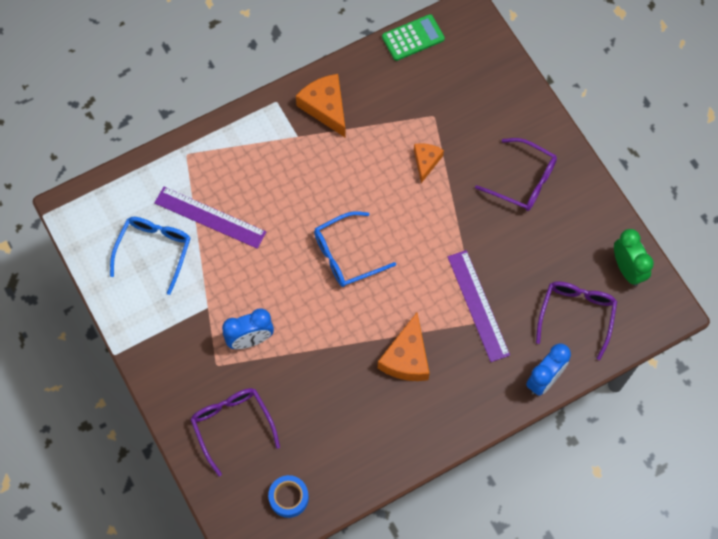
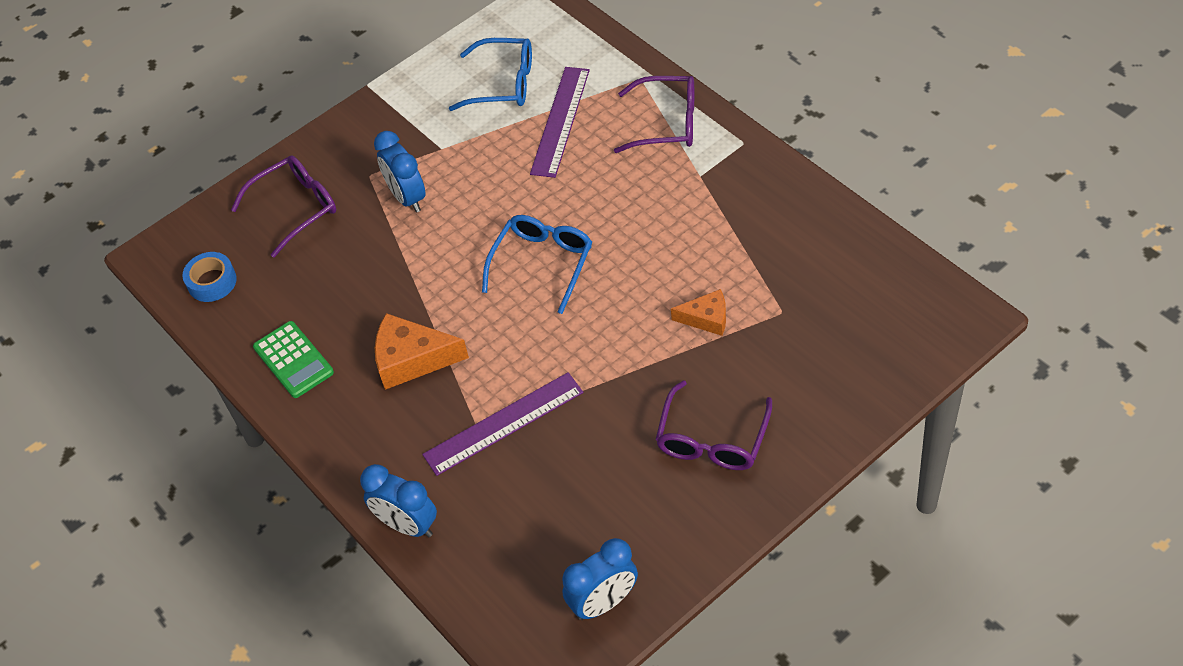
camera: 85 degrees right, 15 degrees down
(325, 107) = (752, 193): orange cheese -> none
(346, 255) = (543, 263): blue glasses -> blue glasses turned 60 degrees clockwise
(413, 38) = (898, 261): green calculator -> green calculator (293, 360)
(576, 315) = (514, 547): purple glasses -> purple glasses (667, 123)
(627, 269) = (604, 603): green clock -> blue clock

